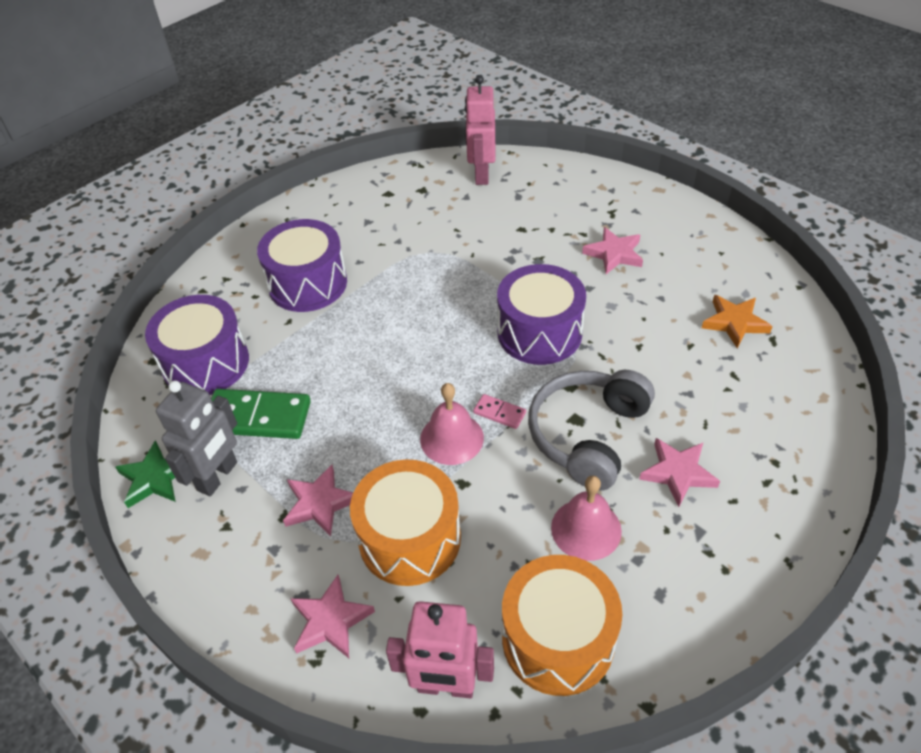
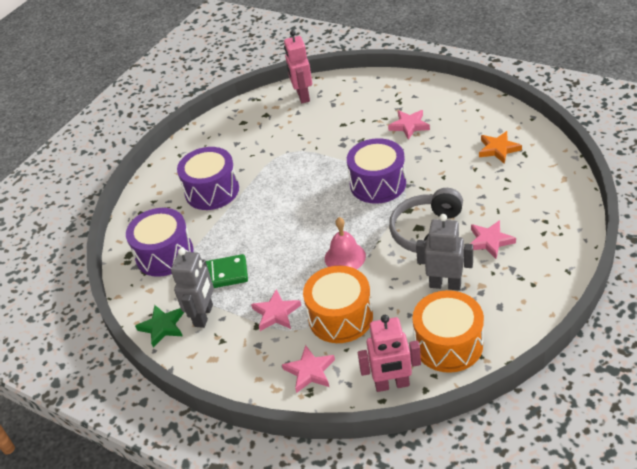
camera: 10 degrees left, 5 degrees down
(499, 413) = (369, 235): pink domino -> none
(586, 529) = (445, 284): pink bell -> grey robot

